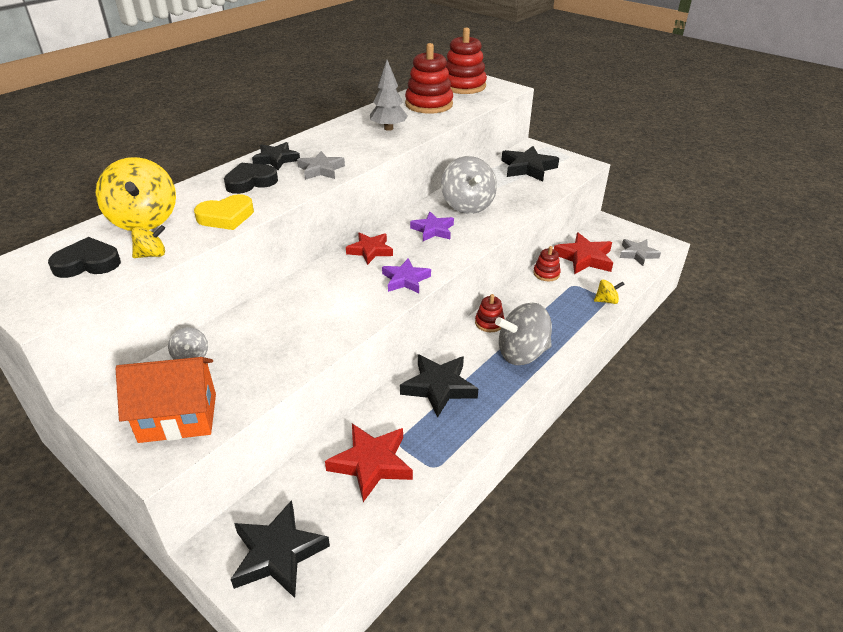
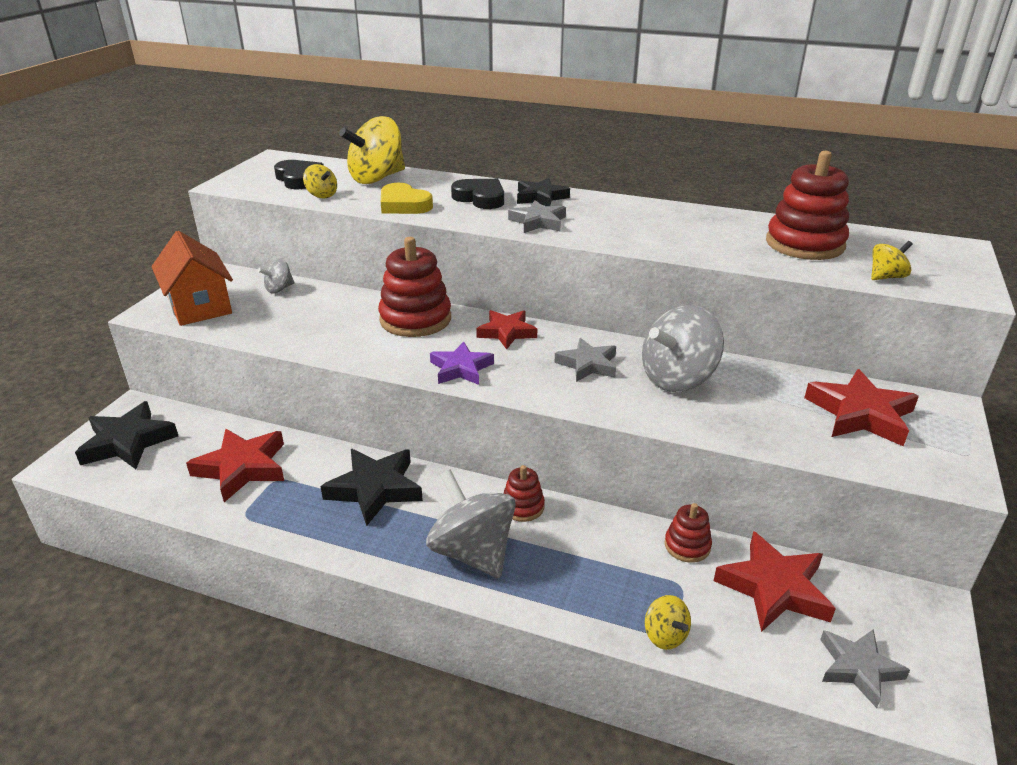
camera: 70 degrees right, 5 degrees down
(388, 128) = (690, 234): grey tree -> none
(433, 230) = (588, 364): purple star -> grey star
(463, 86) = (915, 255): red stacking toy -> red stacking toy (415, 319)
(482, 99) = (886, 277): none -> yellow spinning top
(528, 168) = (860, 414): black star -> red star

